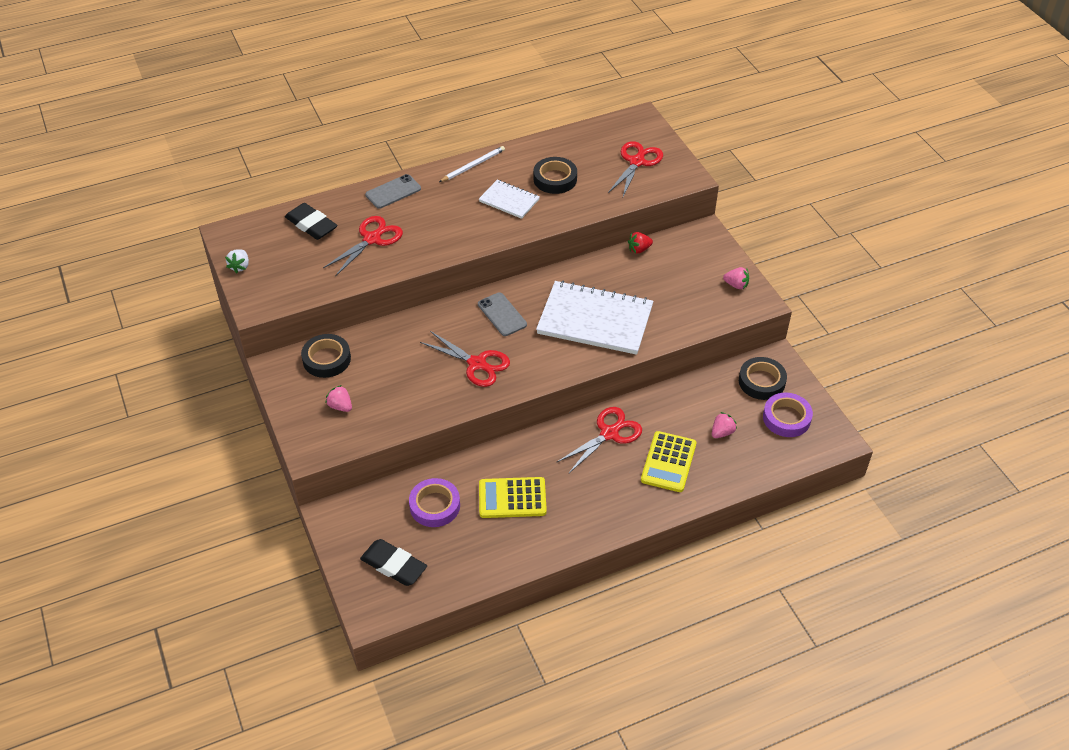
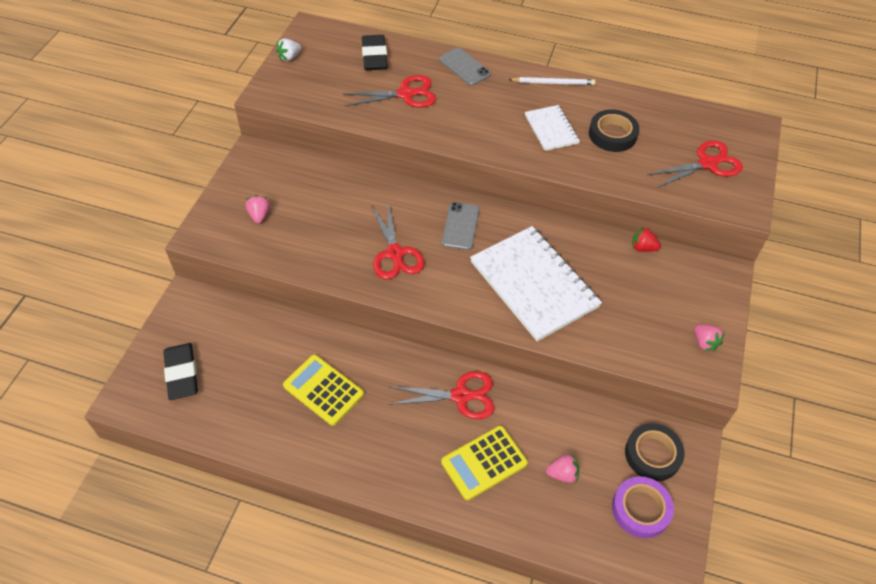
camera: 40 degrees right, 5 degrees up
(326, 359) = (291, 172): black tape -> none
(393, 192) = (464, 67): grey phone -> grey phone turned 45 degrees clockwise
(435, 506) = (261, 349): purple tape -> none

